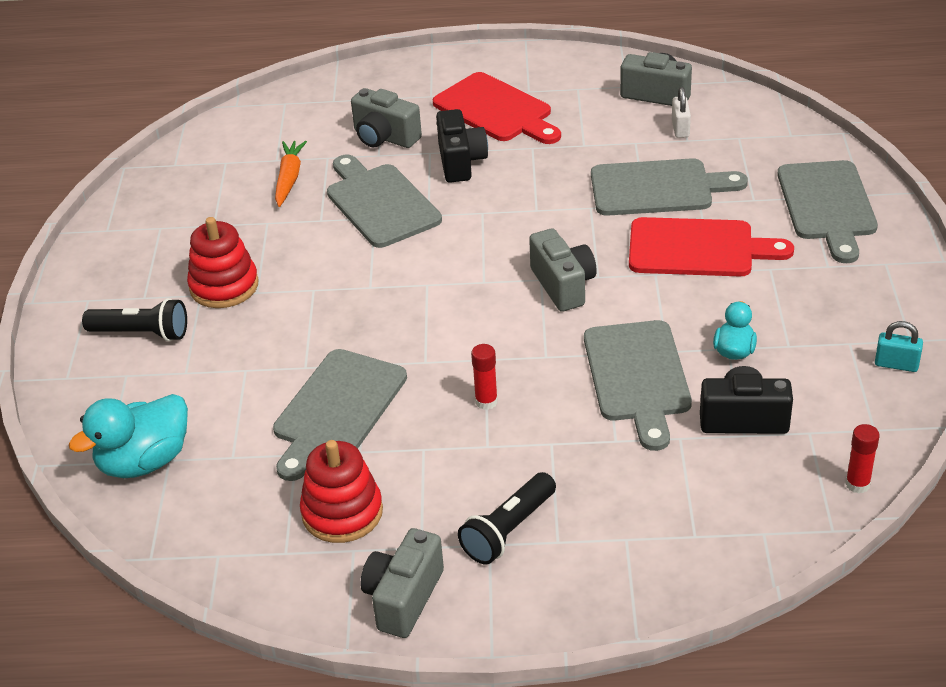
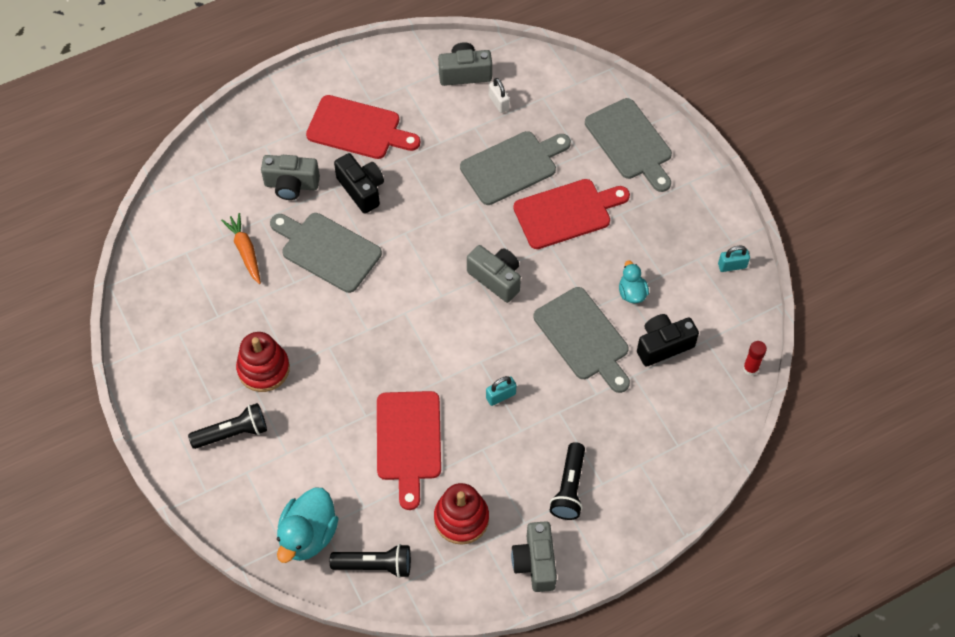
camera: 30 degrees left, 20 degrees up
(198, 522) = (375, 565): none -> black flashlight
(337, 409) = (408, 441): grey cutting board -> red cutting board
(486, 401) = (500, 396): red glue stick -> turquoise padlock

